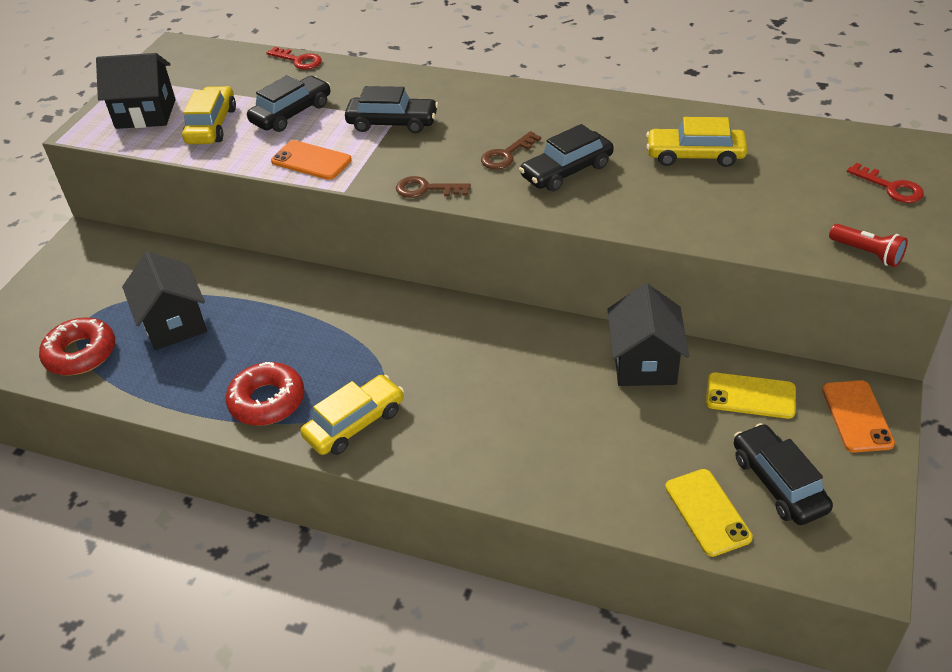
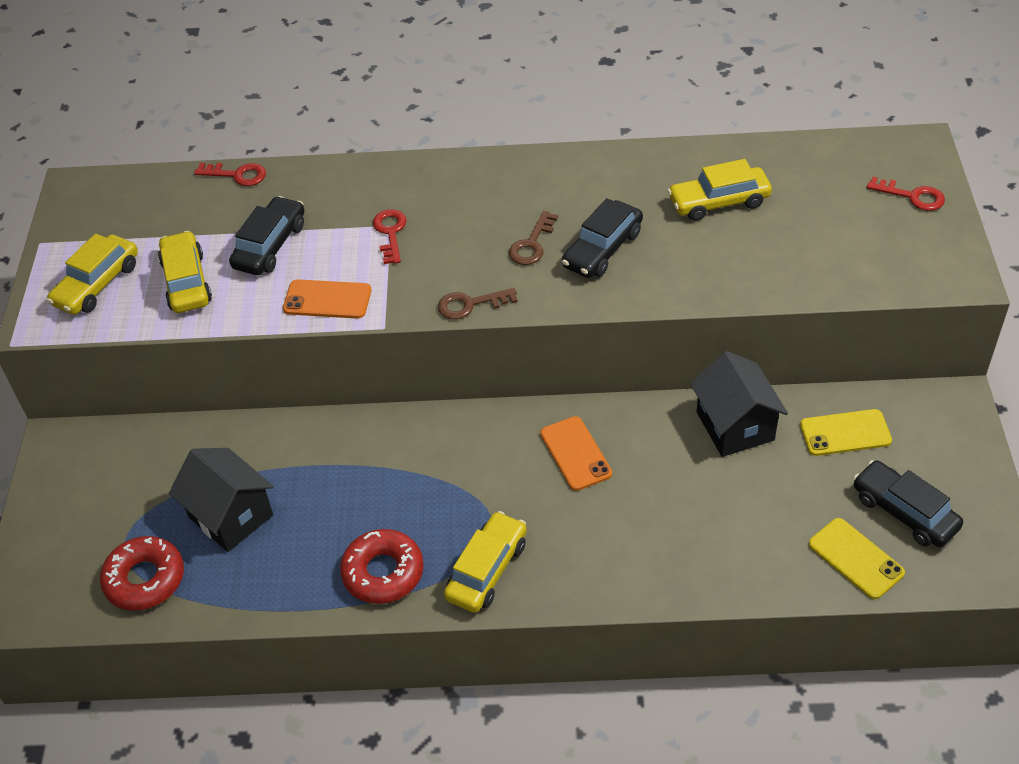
camera: 20 degrees left, 5 degrees up
(145, 114) = (97, 284): black house -> yellow car
(392, 123) = (390, 233): black car -> red key
(857, 416) = (945, 427): orange phone -> orange phone (575, 453)
(867, 253) = (920, 273): red flashlight -> none

